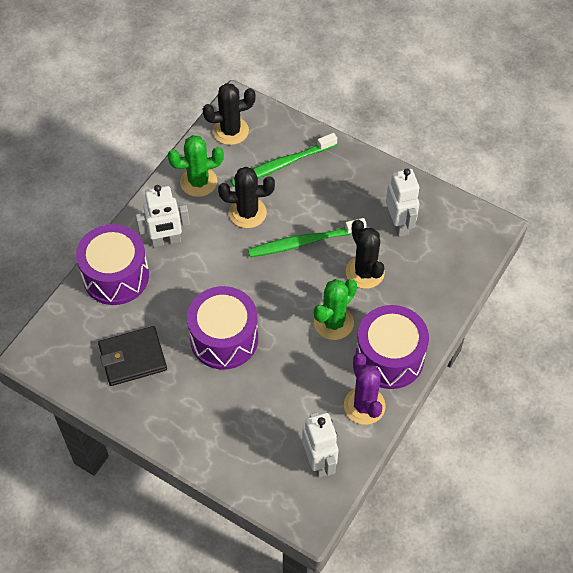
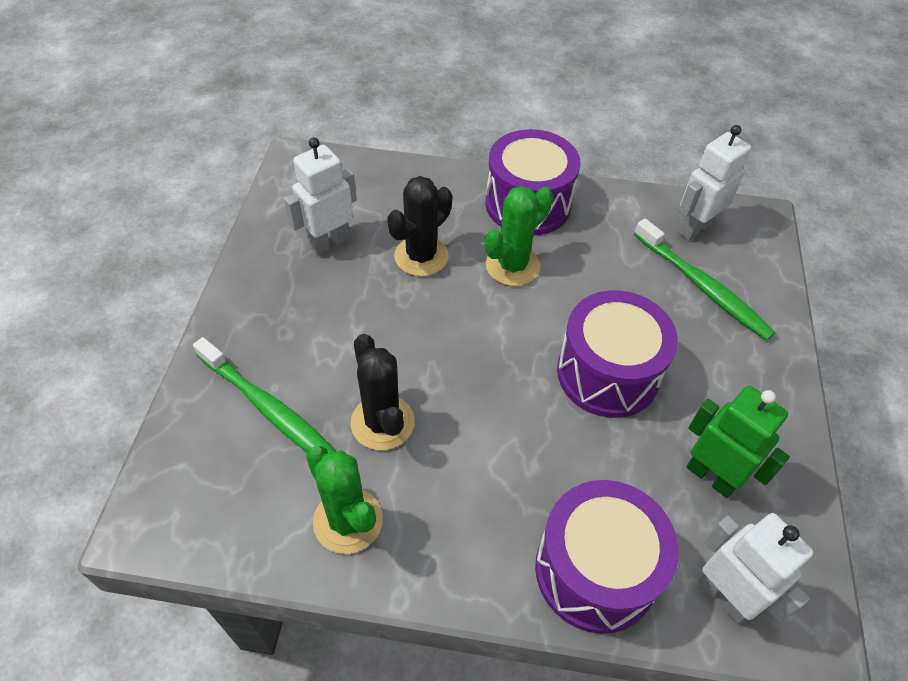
camera: 115 degrees left, 5 degrees down
(133, 358) = (711, 476): black wallet -> green robot
(166, 241) = (489, 521): white robot -> white robot (724, 595)
(230, 131) = (215, 514): black cactus -> none
(303, 242) = (405, 334): green toothbrush -> green toothbrush (703, 287)
(333, 323) = (512, 266): green cactus -> green cactus turned 60 degrees counterclockwise
(364, 406) = (601, 209): purple cactus -> none

